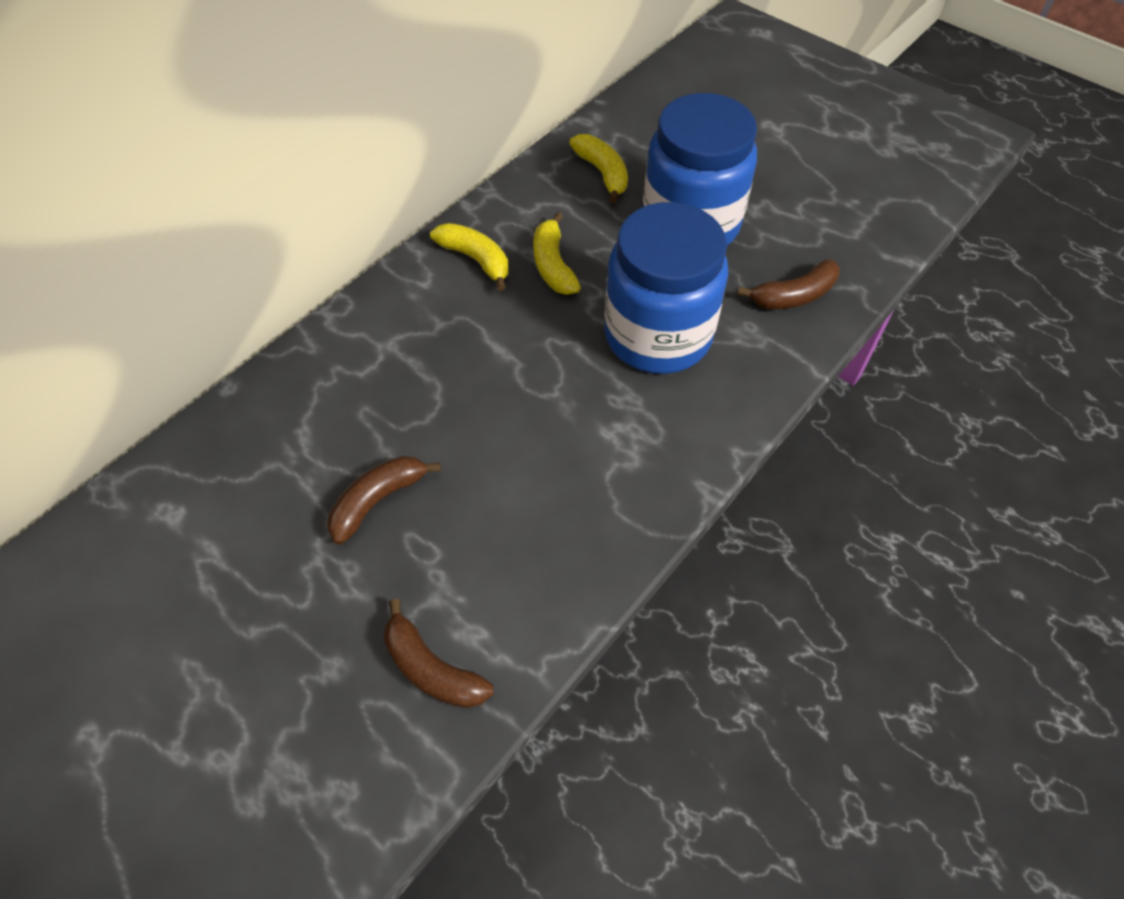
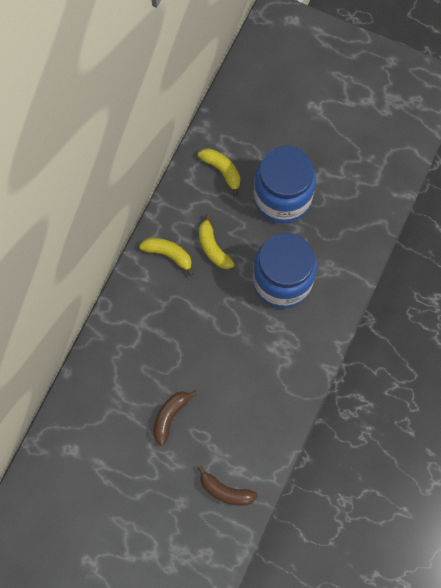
camera: 15 degrees left, 15 degrees up
(793, 296) = (349, 236): brown banana -> none

